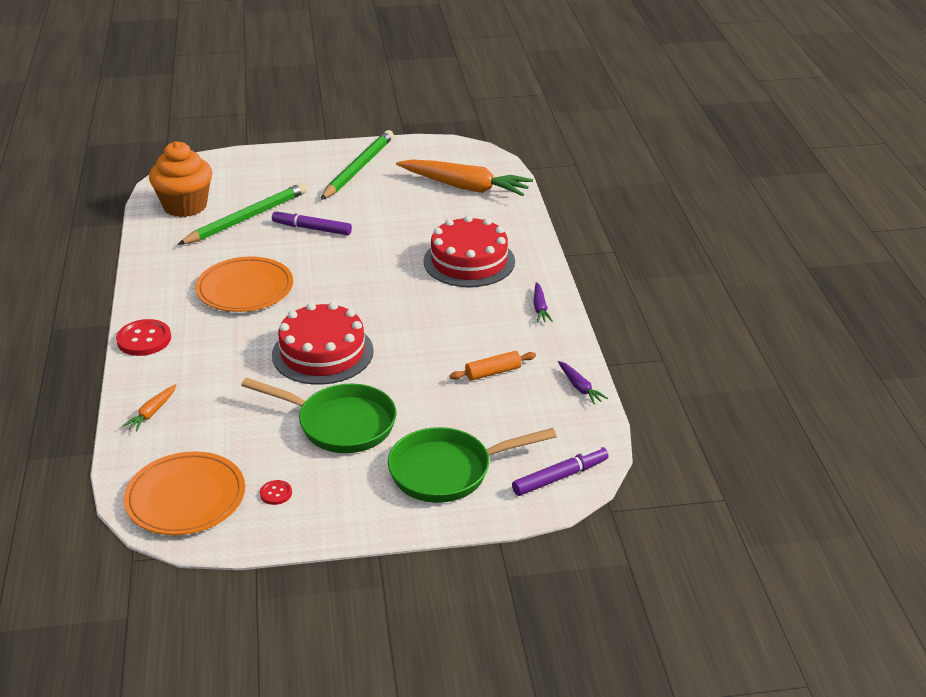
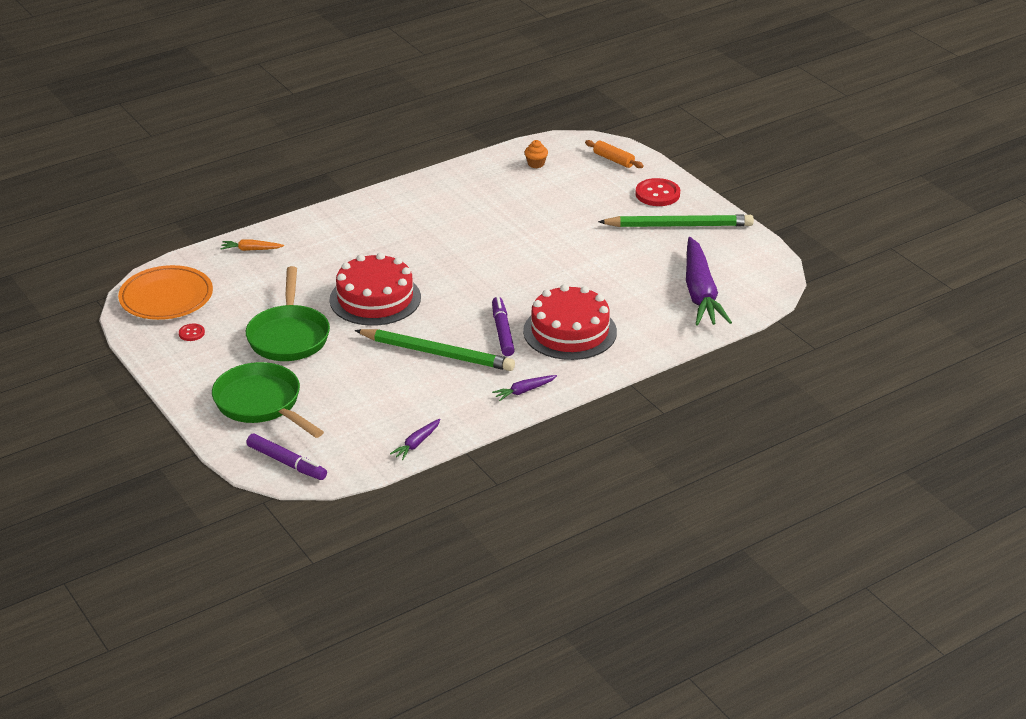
camera: 65 degrees right, 0 degrees up
(144, 339) = (336, 214): red button -> red button (657, 194)
(185, 206) = (536, 164): orange cupcake -> orange cupcake, size x0.40
(245, 289) = (436, 234): orange plate -> none
(246, 218) = (542, 198): green pencil -> green pencil (437, 353)
(312, 228) = (554, 235): purple marker -> purple marker (502, 331)
(465, 187) = (700, 293): orange carrot -> purple carrot
(493, 372) = (407, 391): orange rolling pin -> orange rolling pin (613, 160)

